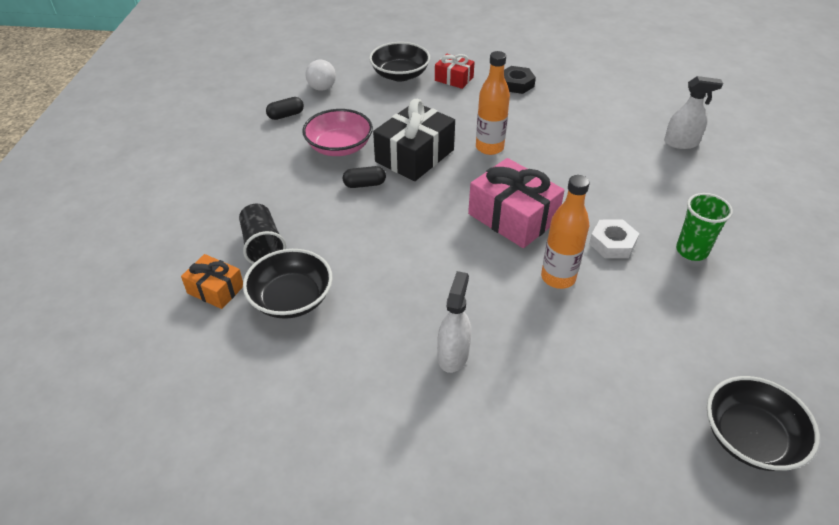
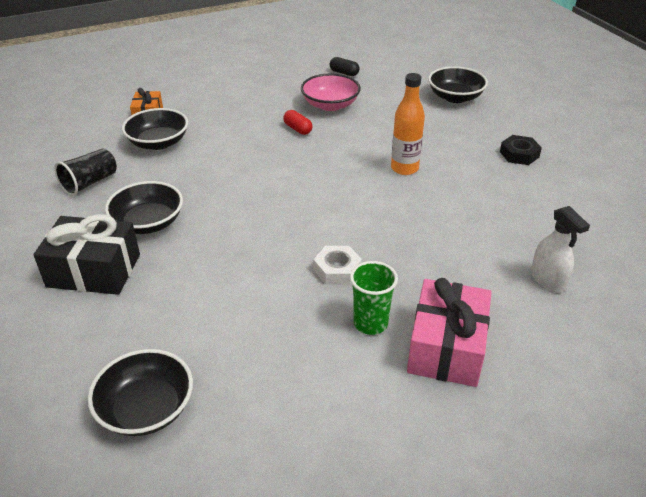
camera: 60 degrees right, 5 degrees down
(263, 245) = (199, 115): black cup -> black cup (90, 183)
(321, 84) = (399, 71): white light bulb -> none
(364, 184) = (297, 129): black capsule -> red capsule
(414, 156) = (354, 138): black gift -> black gift (94, 270)
(453, 355) = (148, 223): white spray bottle -> black bowl
(454, 79) = (483, 122): red gift -> none
(512, 217) = (322, 206): pink gift -> pink gift (446, 347)
(558, 278) = (267, 250): orange bottle -> none

